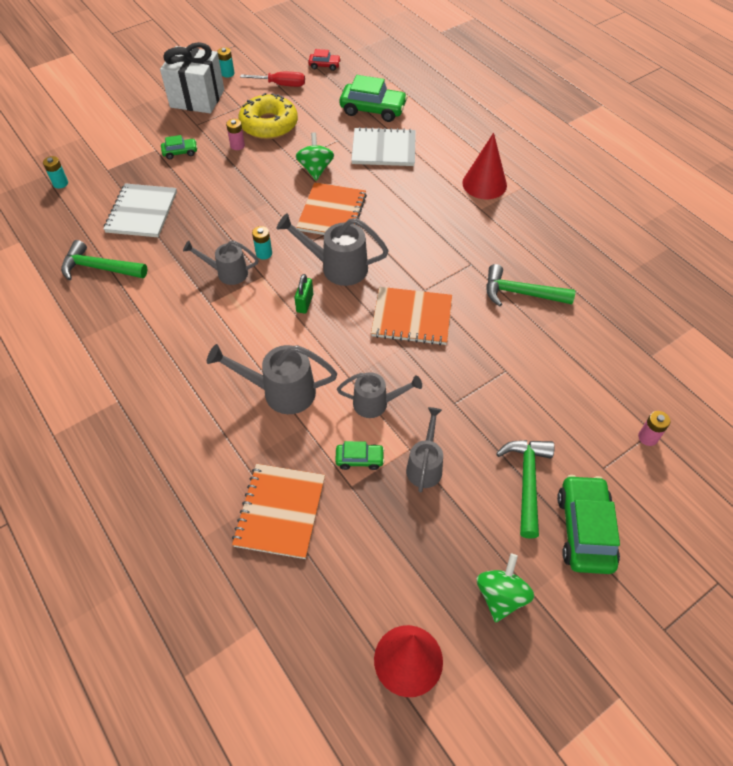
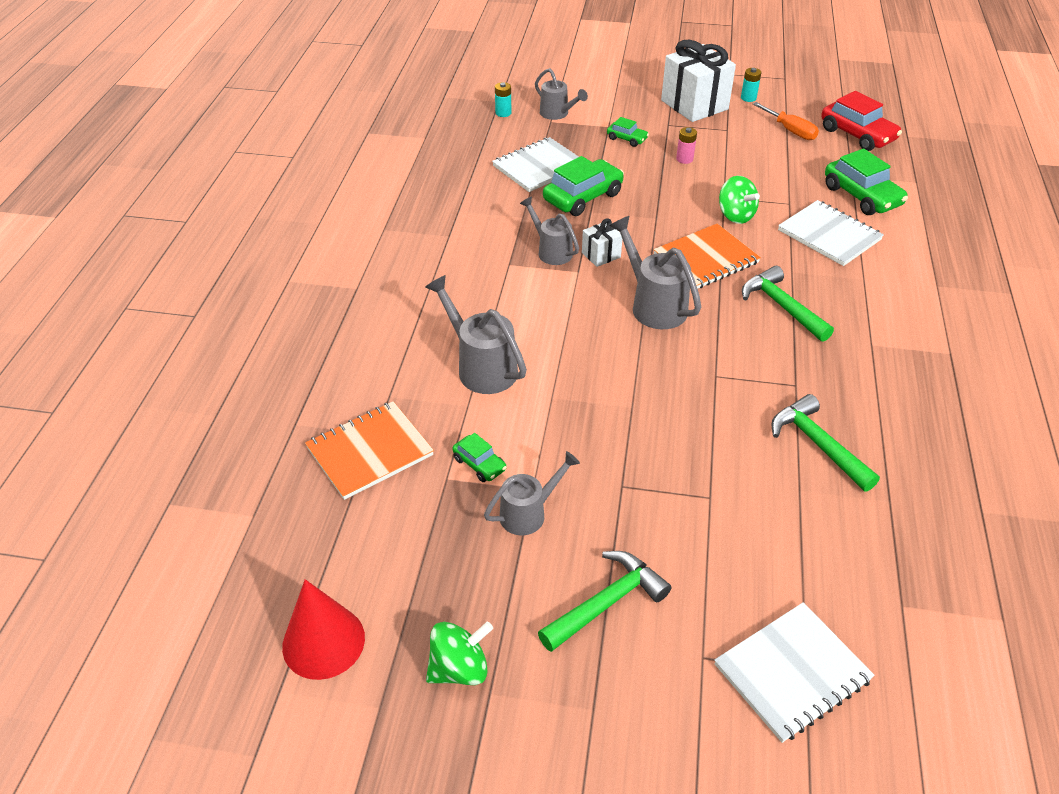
camera: 45 degrees right, 10 degrees down
(99, 268) = (457, 188): green hammer -> green hammer (781, 306)
(264, 253) = (601, 255): turquoise battery -> white gift
(269, 125) = (736, 157): yellow donut -> none
(281, 85) = (790, 131): red screwdriver -> orange screwdriver
(304, 303) = (587, 314): green padlock -> none
(315, 169) = (735, 215): green spinning top -> green spinning top turned 105 degrees clockwise
(324, 65) = (857, 135): red car -> red car, size x1.93
(376, 403) = (549, 433): grey watering can -> grey watering can (557, 114)
(411, 318) = (672, 389): orange notebook -> none
(484, 184) = (906, 325): red cone -> none
(584, 530) = (609, 690): green car -> green car (583, 197)
(648, 437) = (792, 673): pink battery -> white notebook

